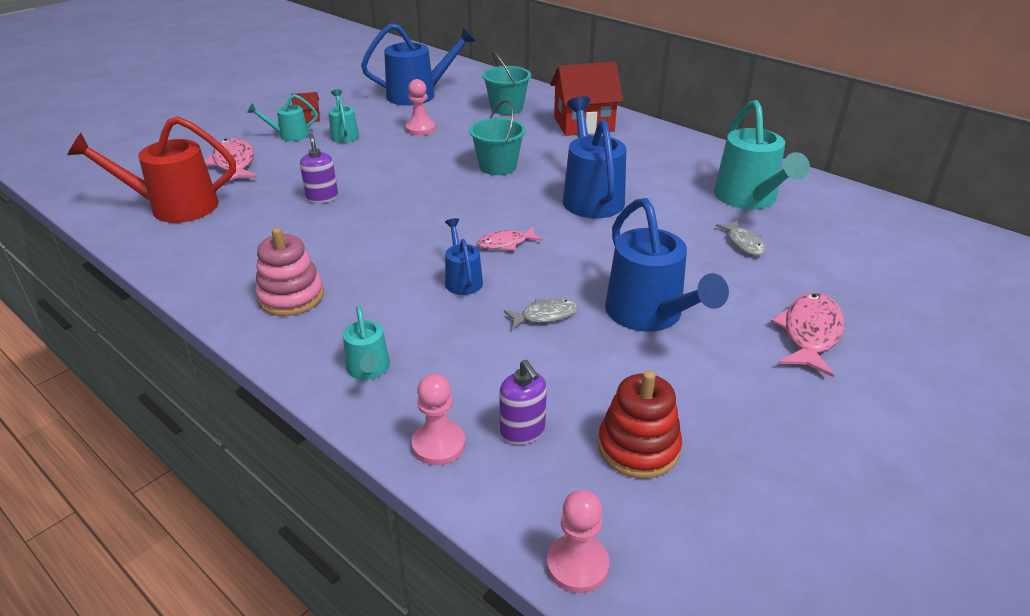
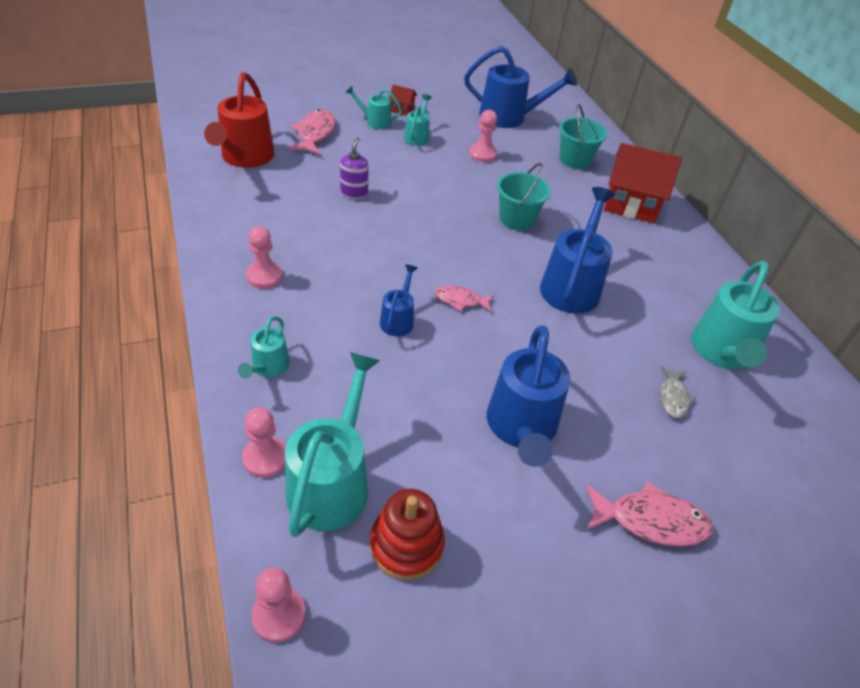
camera: 25 degrees right, 10 degrees up
(173, 207) = (245, 158): red watering can -> red watering can turned 105 degrees counterclockwise
(291, 297) = (264, 276): pink stacking toy -> pink pawn
(522, 431) = (332, 480): purple soap dispenser -> turquoise watering can
(545, 315) = (435, 385): grey fish -> none
(810, 333) = (651, 521): pink fish -> pink fish turned 45 degrees clockwise

